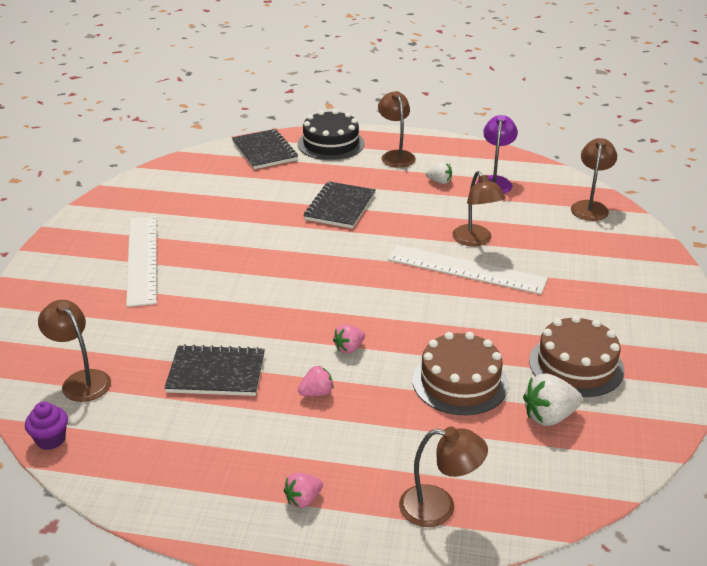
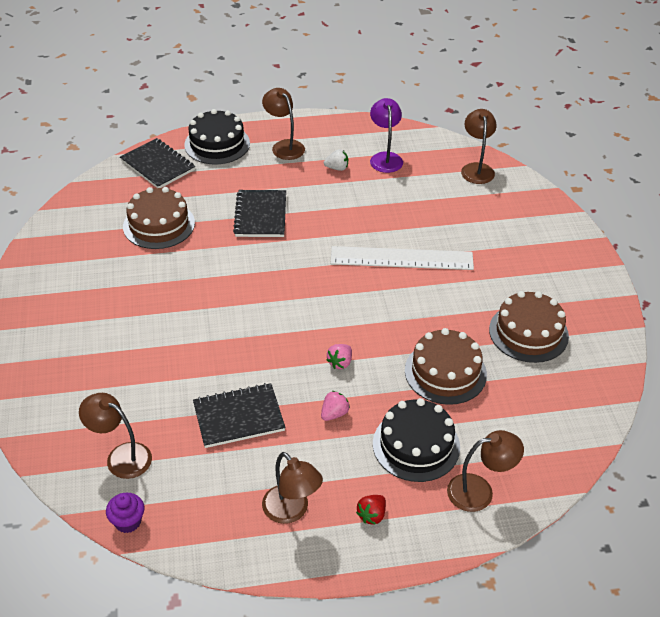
camera: 20 degrees left, 10 degrees up
(142, 259) = (106, 315): white ruler -> none
(237, 197) = (159, 225): none -> brown cake
(303, 499) = (372, 515): pink strawberry -> red strawberry
(390, 444) = (416, 445): none -> black cake
(475, 240) = (396, 226): brown lamp -> brown lamp (291, 511)
(549, 416) = (527, 386): white strawberry -> none

